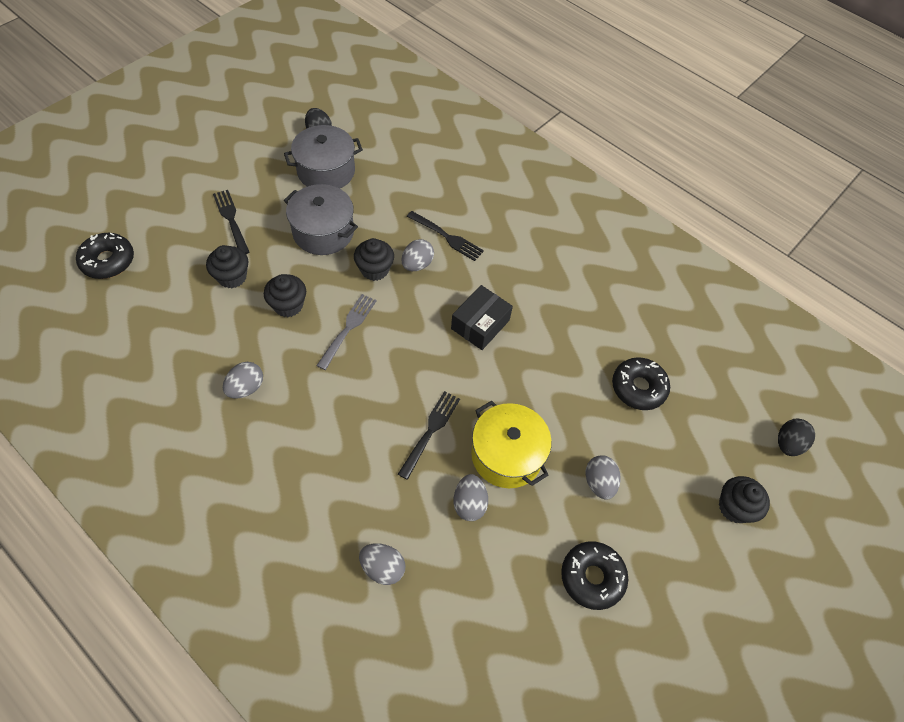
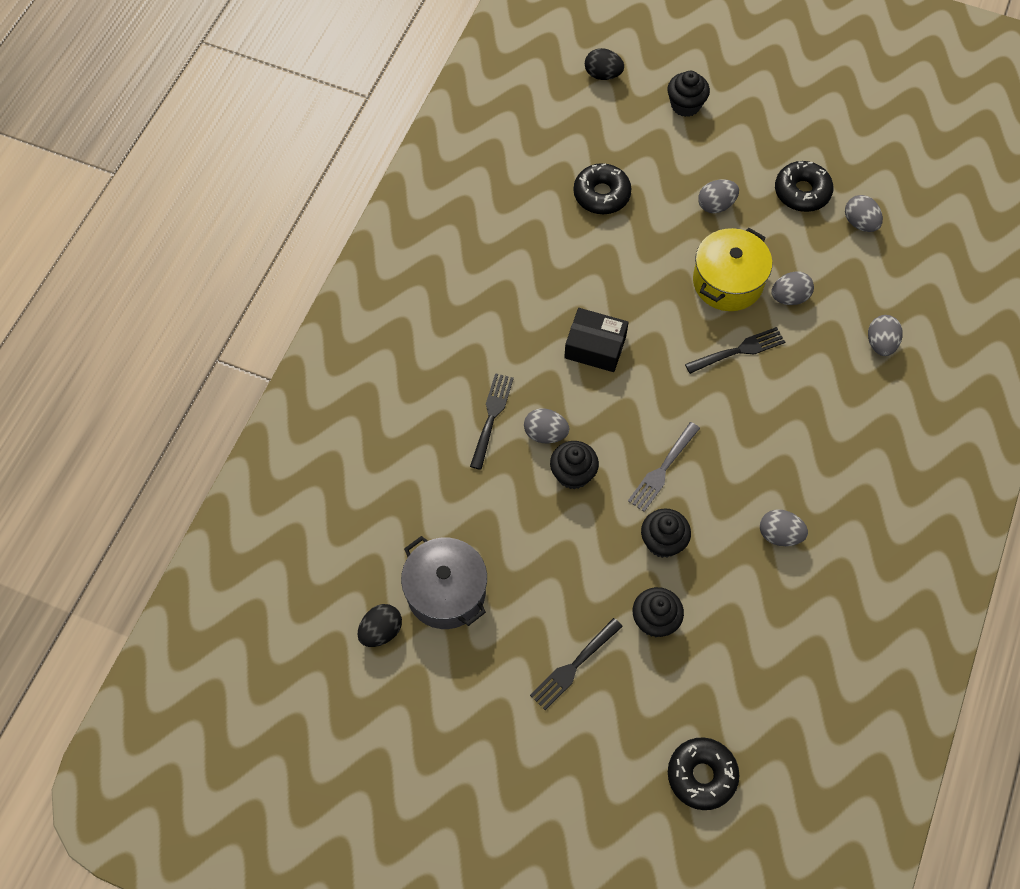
camera: 105 degrees left, 5 degrees up
(323, 232) = (545, 551): grey pot -> none
(348, 329) = (663, 469): grey fork -> grey fork turned 60 degrees counterclockwise
(430, 432) = (738, 351): black fork -> black fork turned 150 degrees clockwise
(534, 622) = (860, 223): none -> grey egg

